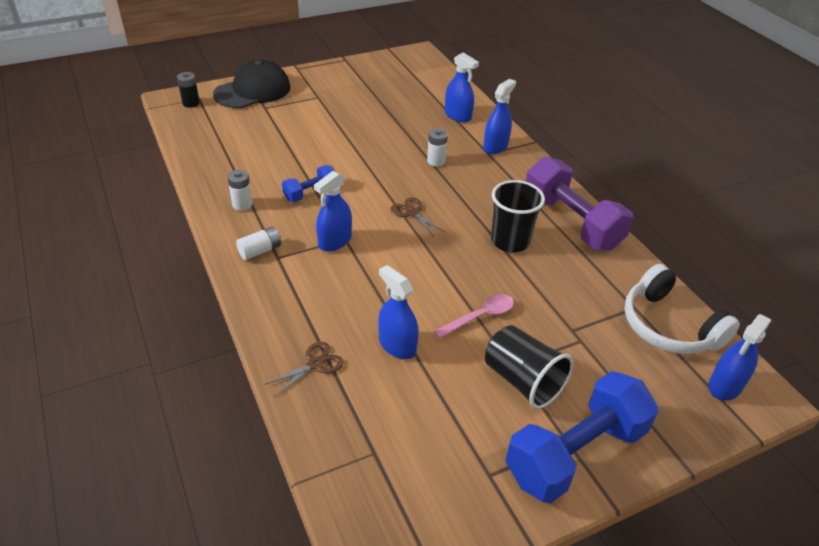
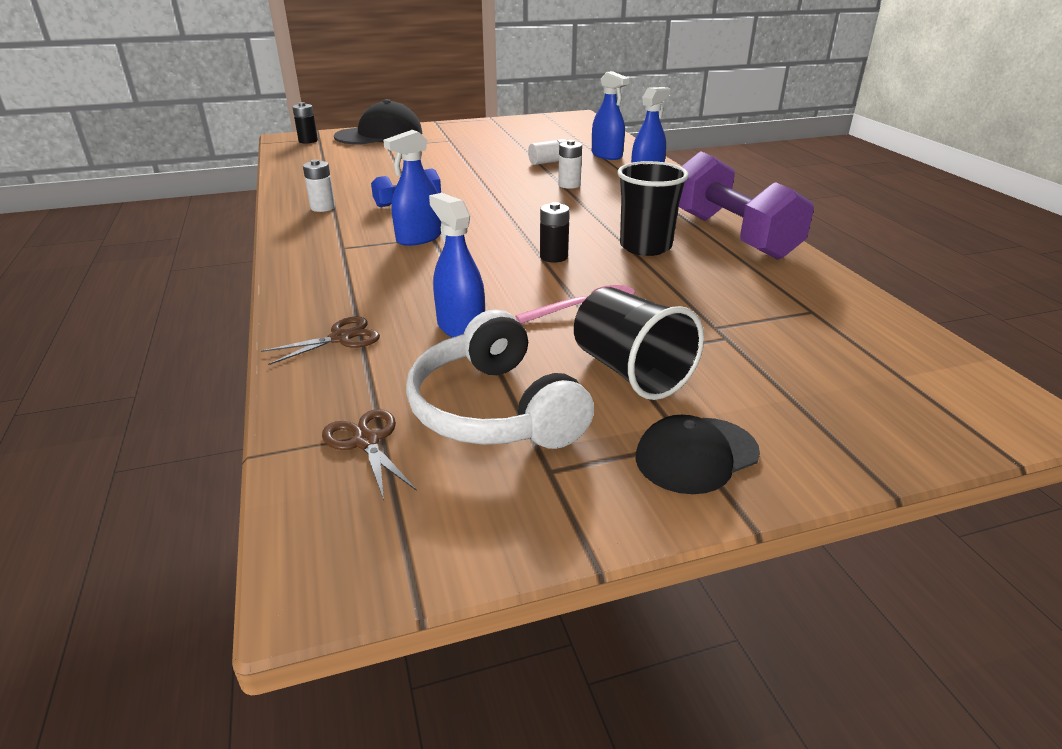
camera: 10 degrees right, 10 degrees down
(260, 251) = (323, 241): white battery -> white battery (549, 162)
(412, 213) = (525, 220): brown scissors -> brown scissors (366, 442)
(444, 258) = (553, 257): none -> black battery
(575, 453) = (696, 455): blue dumbbell -> black cap
(668, 326) = (863, 331): white headphones -> white headphones (495, 410)
(725, 385) = (954, 396): blue spray bottle -> none

